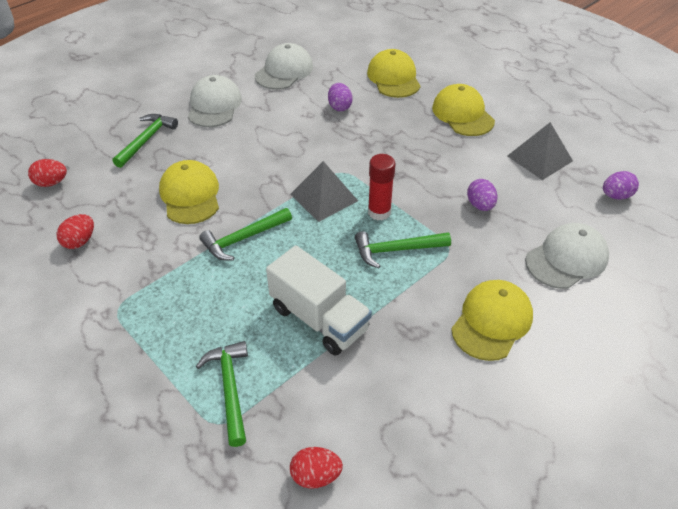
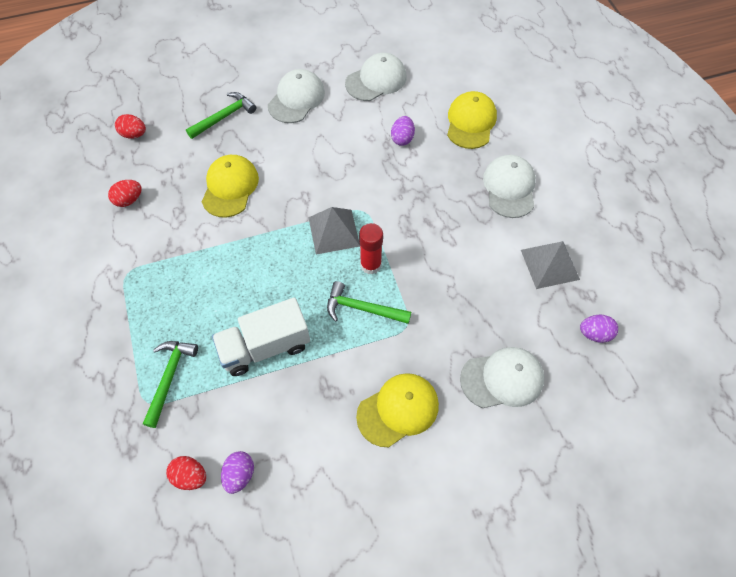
camera: 25 degrees right, 15 degrees up
(243, 238) = (248, 247): green hammer -> none
(319, 319) = (265, 346): white truck -> white truck turned 90 degrees clockwise
(462, 114) = (509, 187): yellow cap -> white cap
(480, 205) = (461, 293): purple egg -> purple egg (240, 474)

